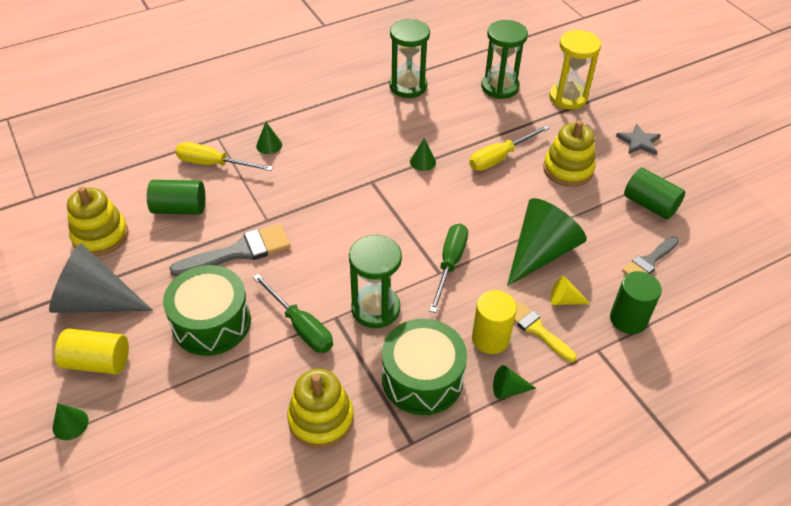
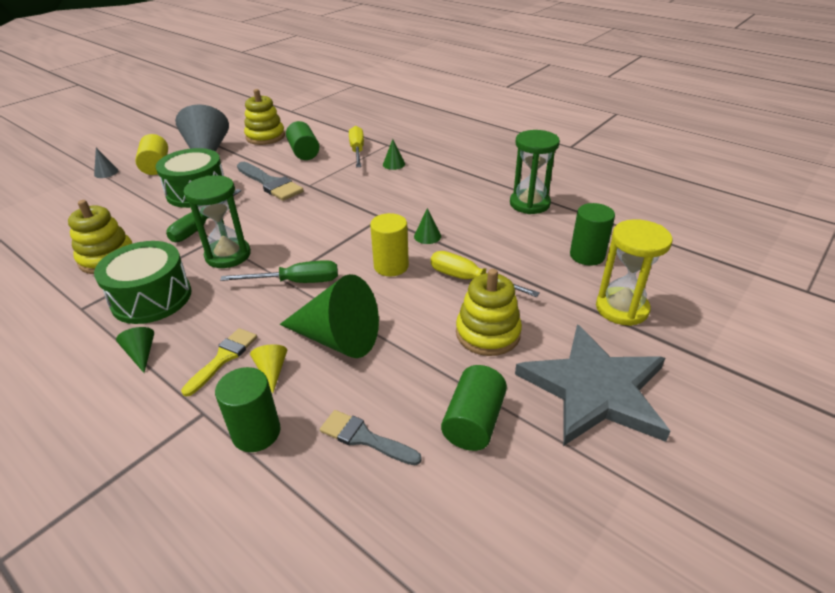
camera: 70 degrees right, 10 degrees down
(70, 424) = (106, 172): green cone -> grey cone
(490, 338) = (205, 328): yellow cylinder -> yellow cylinder (391, 266)
(500, 87) = (587, 255): green hourglass -> green cylinder
(638, 142) = (594, 389): grey star -> grey star, size x2.32

